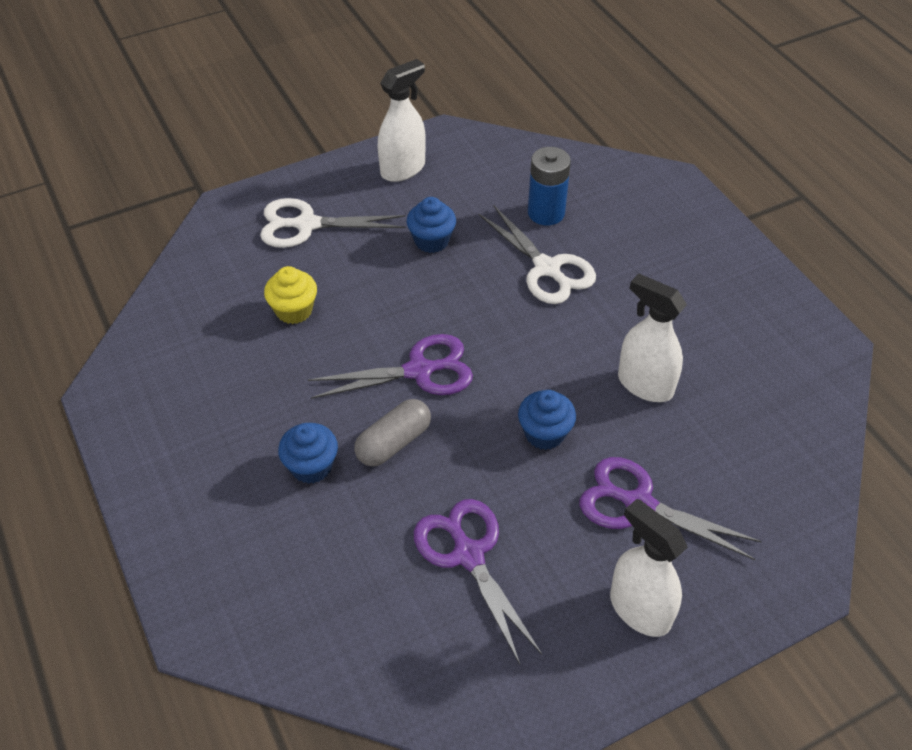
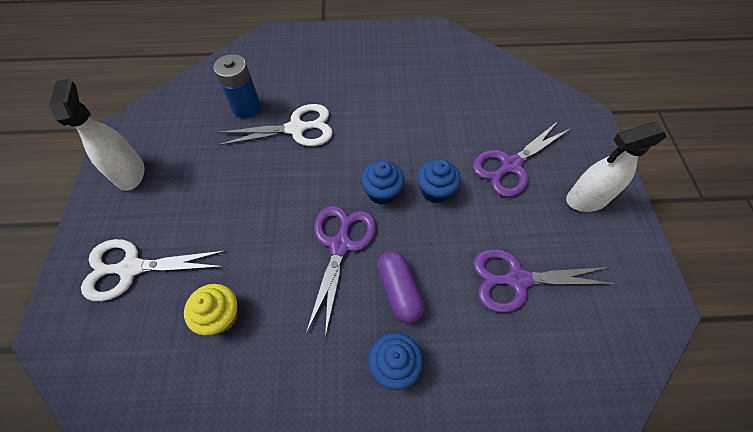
camera: 65 degrees left, 10 degrees up
(307, 224) = (131, 268): white scissors -> white scissors turned 60 degrees clockwise
(393, 442) = (399, 290): grey capsule -> purple capsule
(431, 241) = (220, 185): blue cupcake -> blue cupcake (382, 192)
(644, 384) = (422, 122): white spray bottle -> none

